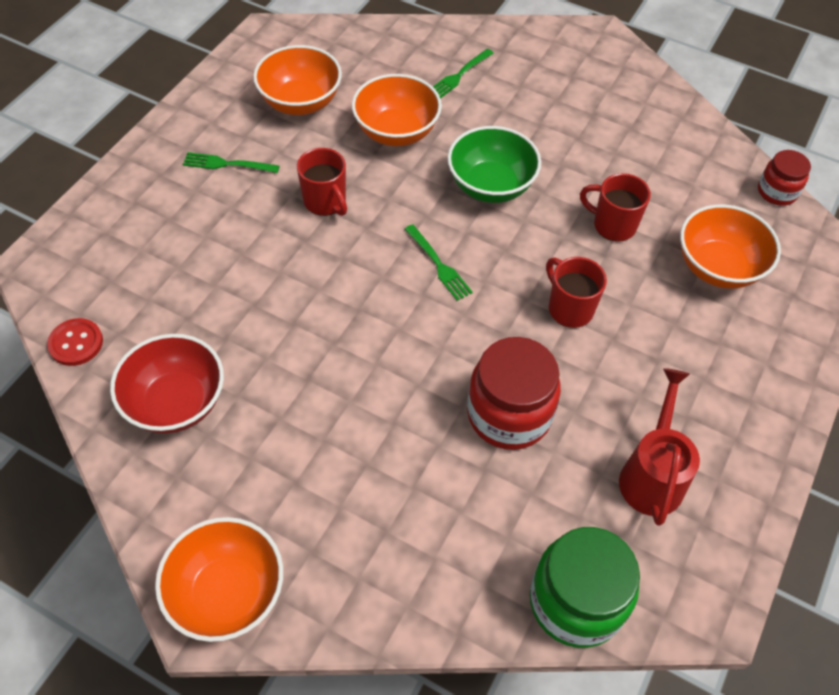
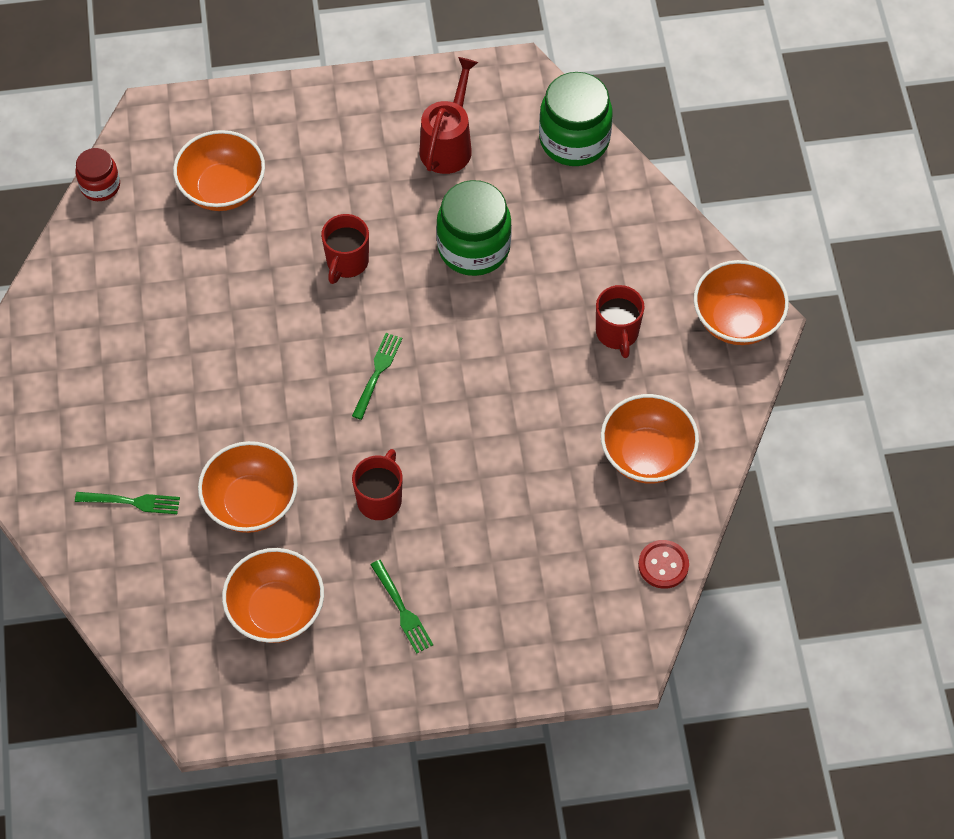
camera: 125 degrees left, 5 degrees up
(176, 403) = (646, 455): red bowl -> orange bowl
(490, 186) = (259, 389): green bowl -> none
(509, 414) = (474, 247): red jar -> green jar
(613, 225) = (233, 278): red mug -> red mug (617, 333)
(652, 474) = (448, 144): red watering can -> red watering can turned 135 degrees clockwise

